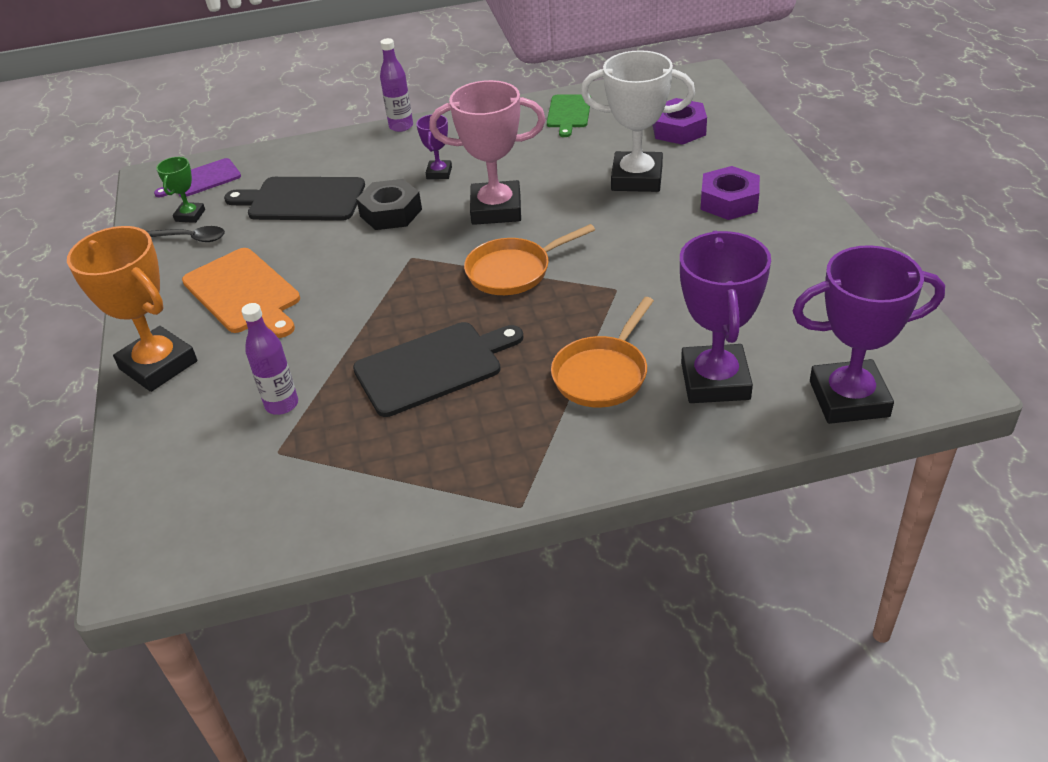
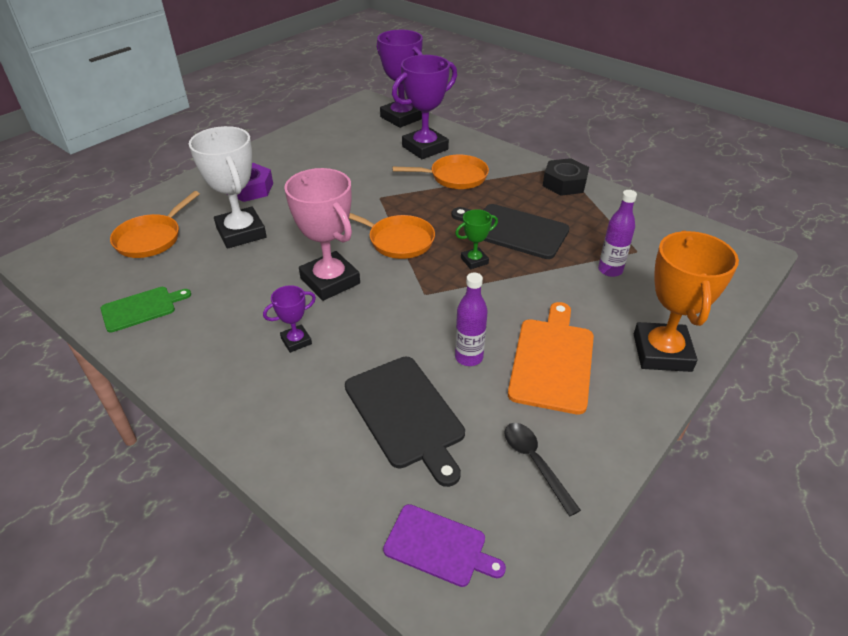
camera: 130 degrees left, 0 degrees up
(190, 215) = (504, 495): green trophy -> green trophy (474, 261)
(391, 213) = (379, 337): black nut -> black nut (564, 183)
(401, 126) = (218, 422): purple bottle -> purple bottle (468, 357)
(678, 129) = (151, 238): purple nut -> orange pan

